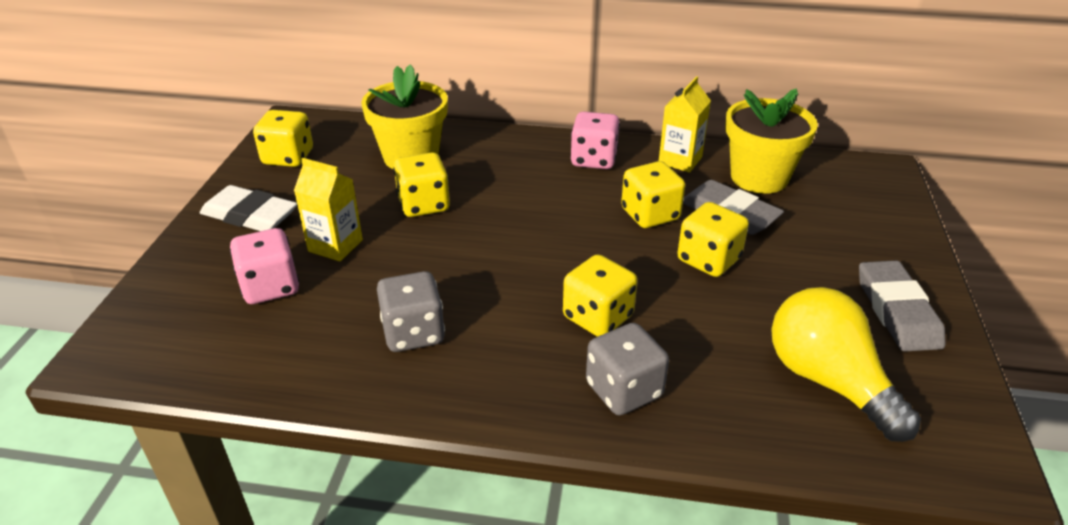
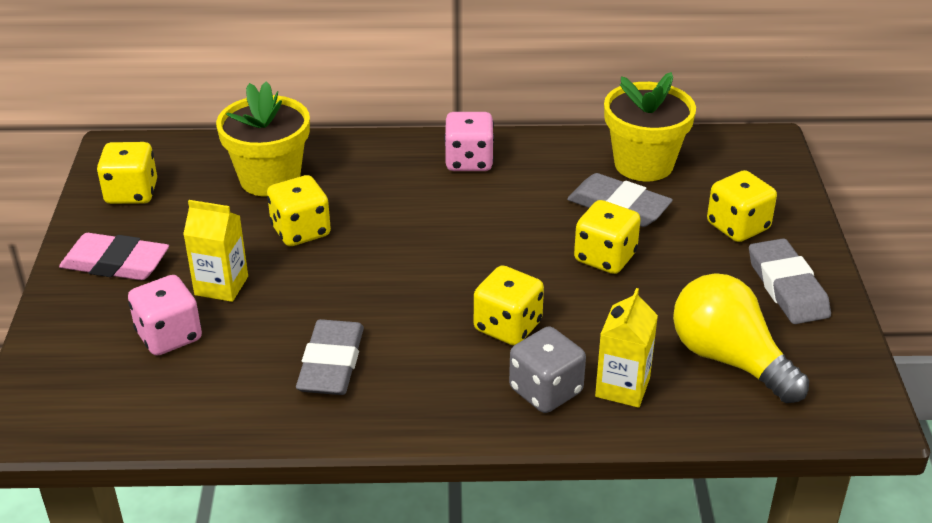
camera: 10 degrees left, 0 degrees up
(250, 215) = (115, 263): white eraser -> pink eraser
(413, 333) = (331, 363): grey dice -> grey eraser
(650, 215) = (539, 216): yellow dice -> yellow dice (738, 226)
(680, 160) = (560, 153): yellow carton -> yellow carton (622, 387)

